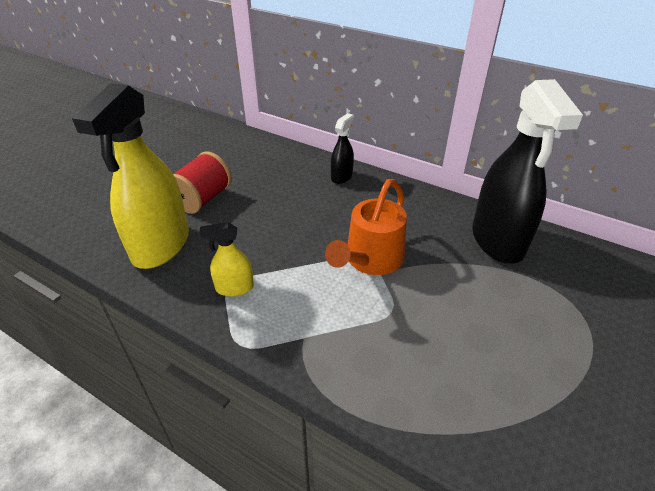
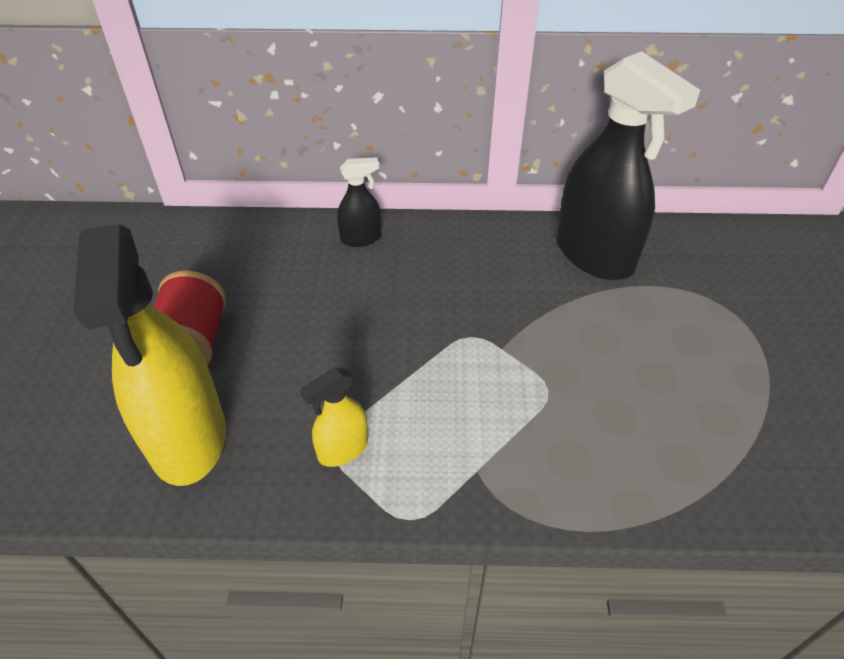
camera: 30 degrees left, 5 degrees up
(341, 176) = (361, 238): black spray bottle -> black spray bottle turned 75 degrees clockwise
(370, 260) = (479, 337): orange watering can -> none

